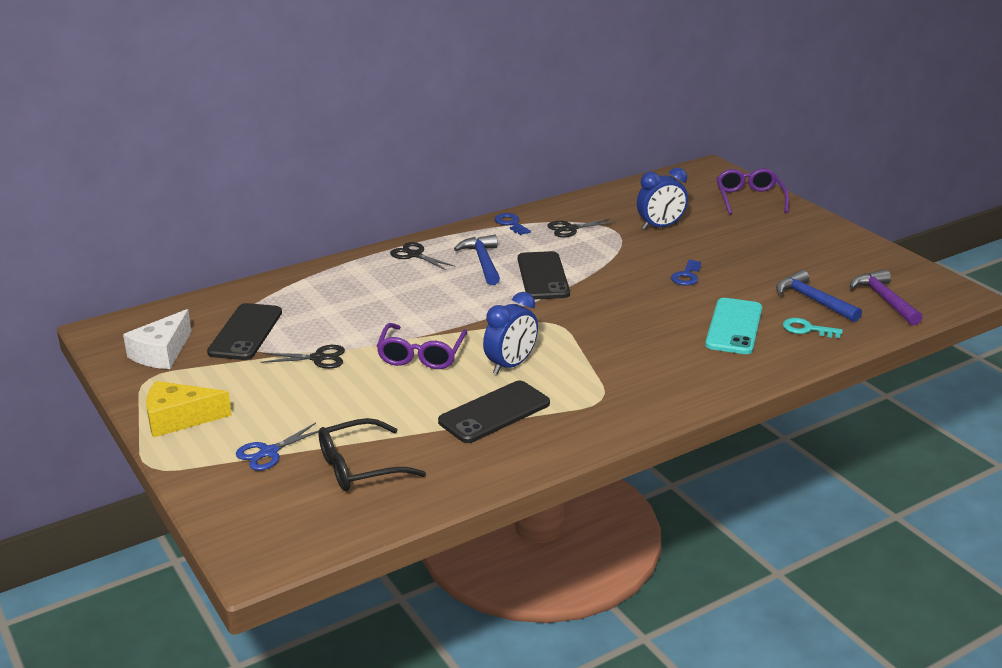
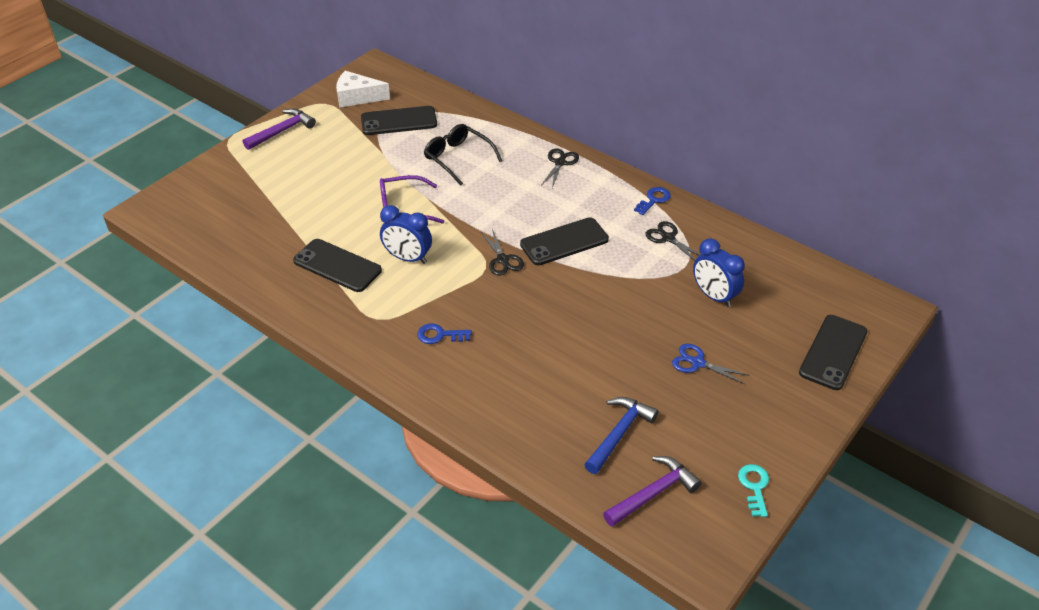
camera: 70 degrees right, 15 degrees up
(179, 419) = (282, 131): yellow cheese -> purple hammer
(269, 452) = (256, 178): blue scissors -> blue scissors (697, 363)
(318, 358) = (378, 163): black scissors -> black scissors (502, 260)
(359, 467) = (250, 221): black glasses -> black glasses (457, 158)
(482, 261) = (570, 202): blue hammer -> none
(686, 276) = (618, 333): blue key -> blue key (440, 335)
(734, 327) = (534, 381): turquoise phone -> none
(749, 198) = (833, 352): purple glasses -> black phone
(807, 329) = (556, 436): turquoise key -> turquoise key (754, 487)

